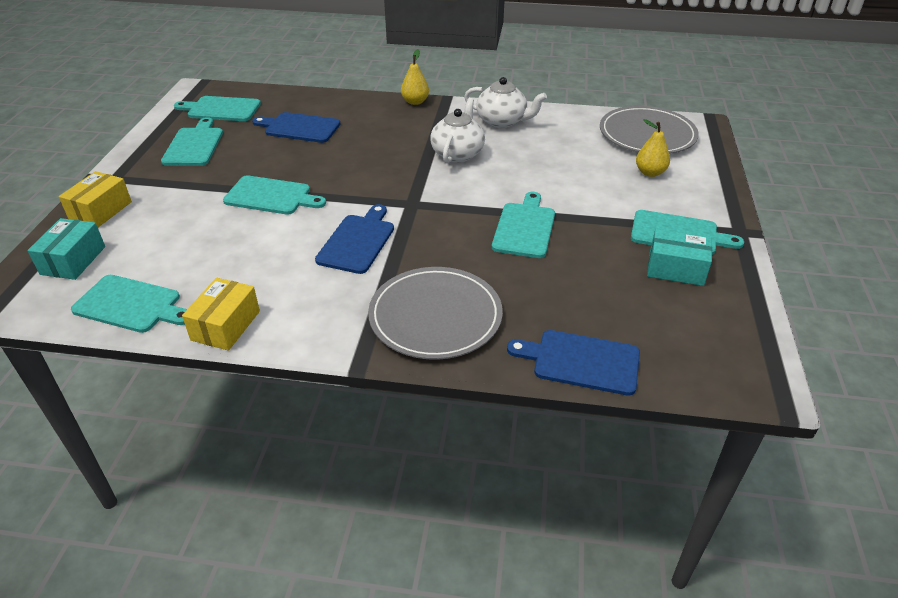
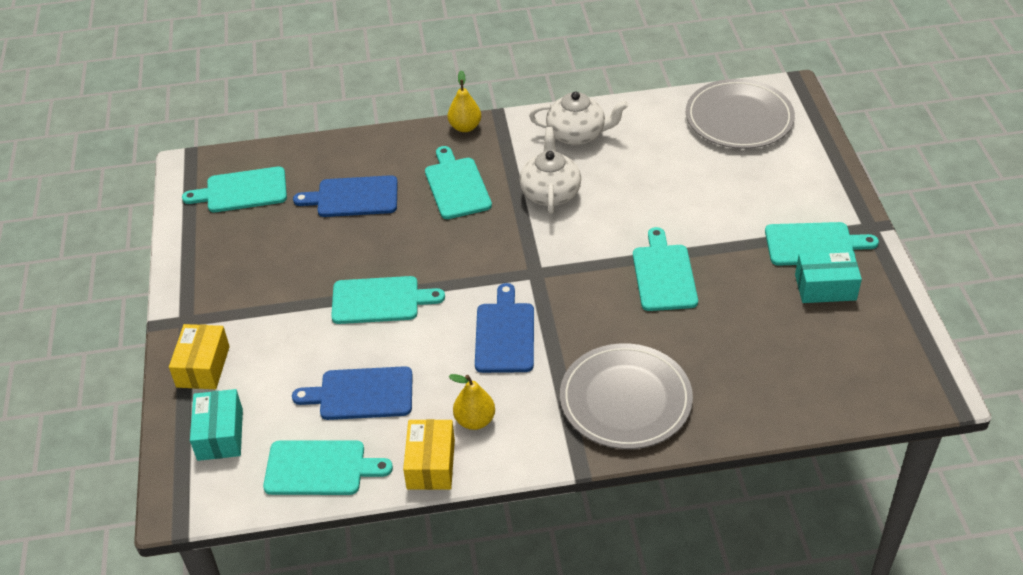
camera: 15 degrees left, 5 degrees up
(194, 145) = (246, 251): turquoise cutting board -> turquoise cutting board (456, 186)
(581, 361) = (777, 411): blue cutting board -> blue cutting board (361, 394)
(650, 172) = (760, 171): yellow pear -> yellow pear (475, 420)

